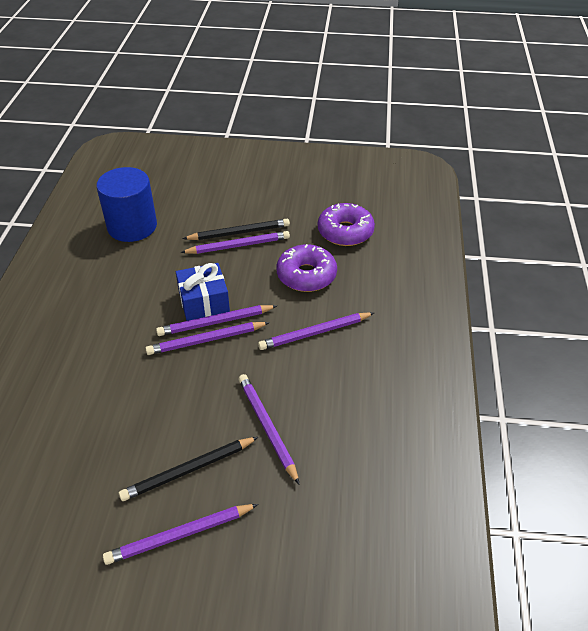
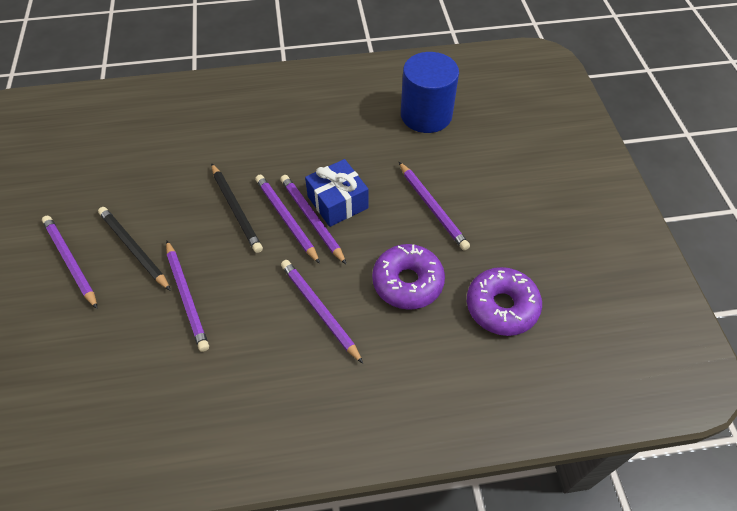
camera: 75 degrees right, 10 degrees up
(239, 233) = (454, 202): black pencil -> black pencil (236, 209)
(267, 427) = (187, 296): purple pencil -> purple pencil turned 105 degrees clockwise

